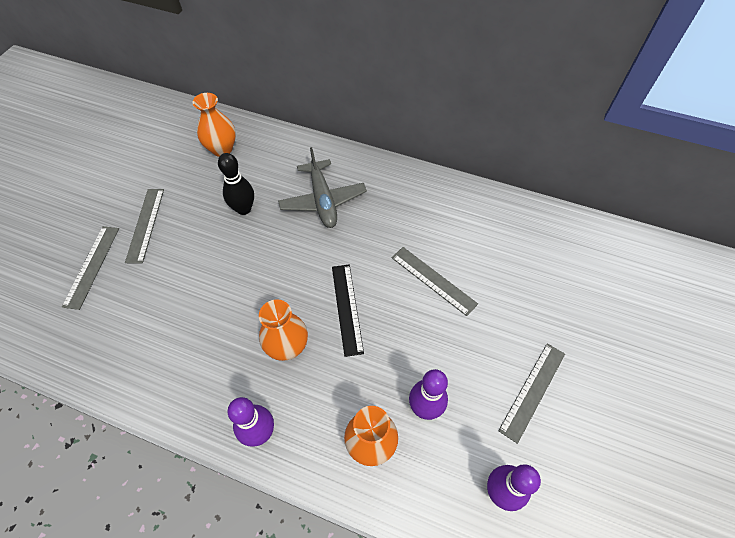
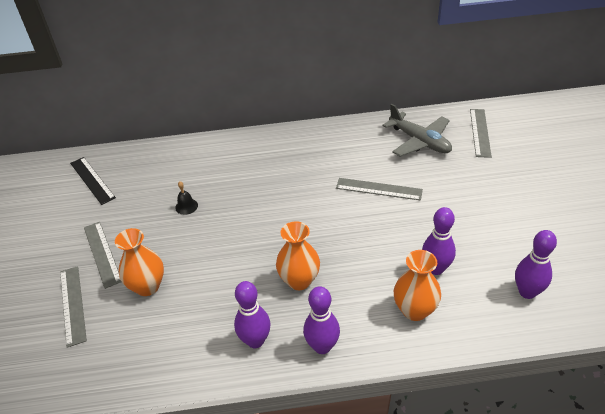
camera: 25 degrees left, 15 degrees down
(208, 390) = (255, 341): none -> purple bowling pin
(222, 149) = (132, 173): orange vase -> orange vase (147, 286)
(244, 209) = (186, 206): black bowling pin -> black bell
(323, 200) = (250, 174): grey plane -> grey plane (419, 141)
(347, 308) = (327, 235): black ruler -> black ruler (92, 180)
(532, 391) = (500, 223): grey ruler -> grey ruler (480, 132)

